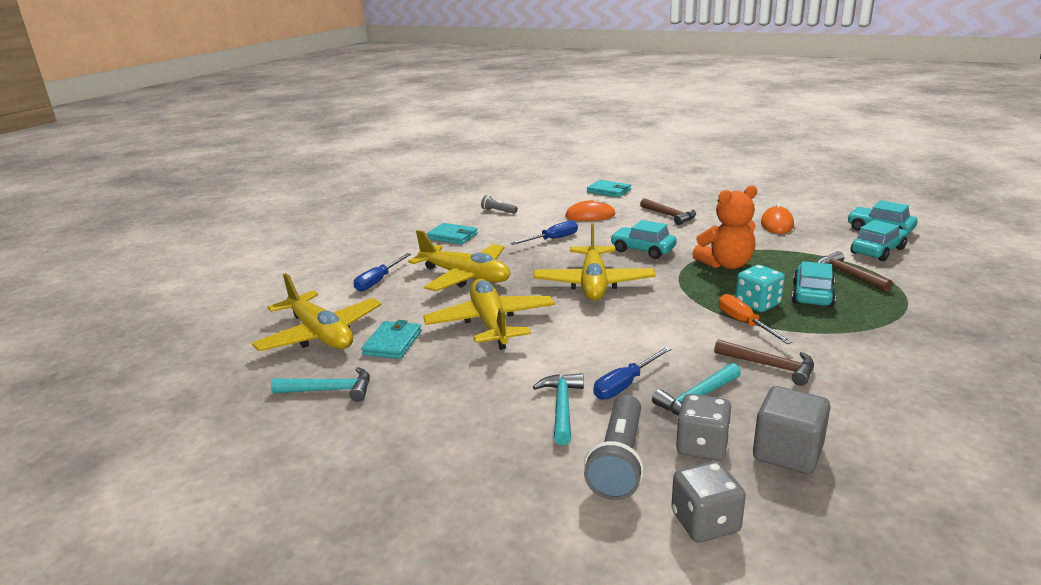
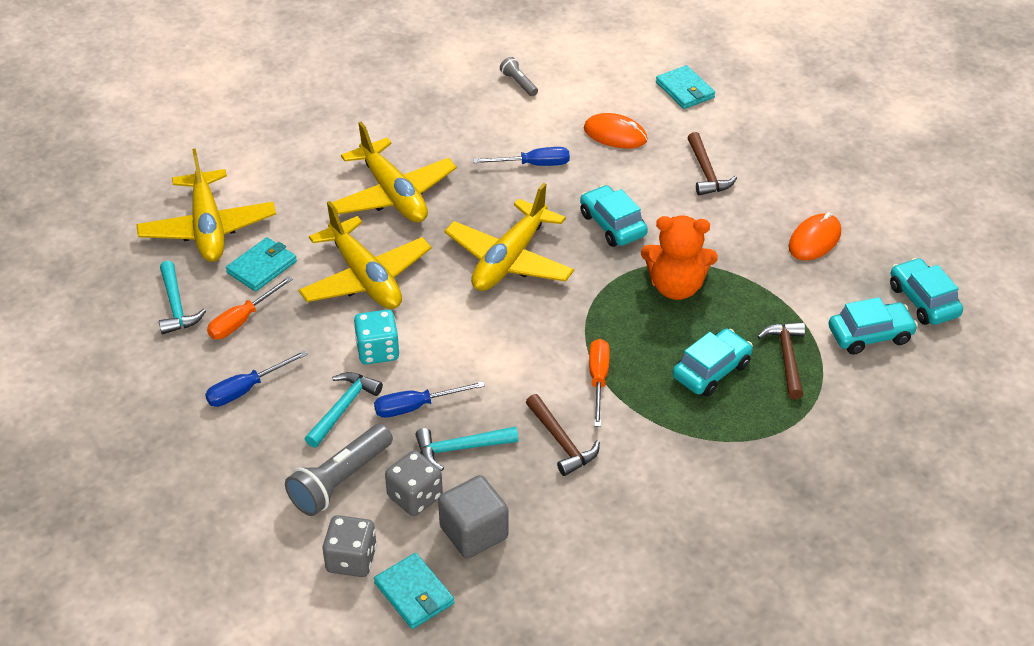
camera: 25 degrees right, 20 degrees up
(330, 390) = (176, 306): turquoise hammer -> turquoise hammer turned 45 degrees clockwise
(378, 281) = (306, 166): blue screwdriver -> blue screwdriver (246, 389)
(405, 380) = (242, 320): none -> orange screwdriver
(452, 236) = (432, 115): turquoise wallet -> turquoise wallet (414, 593)
(491, 323) = (365, 277): yellow plane -> yellow plane turned 135 degrees clockwise
(757, 304) = (641, 360): turquoise dice -> turquoise dice (378, 351)

